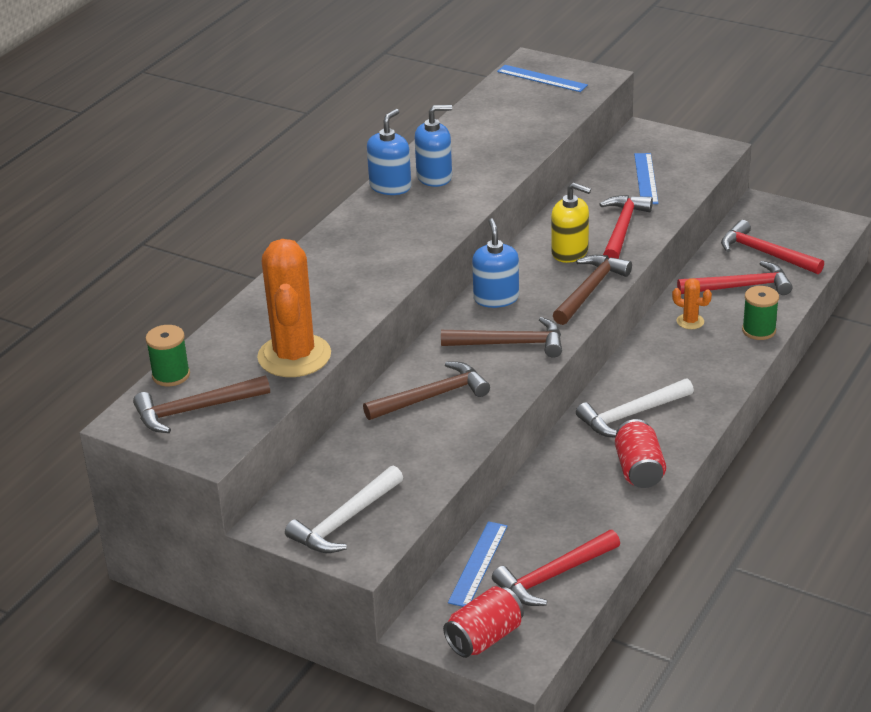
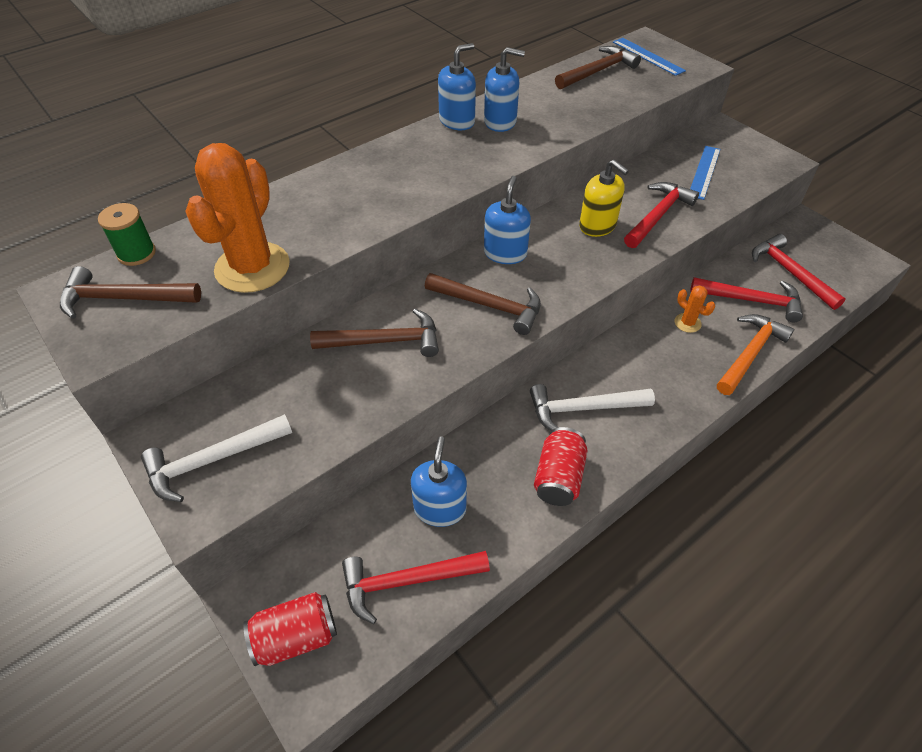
camera: 20 degrees right, 15 degrees up
(478, 564) = (346, 535): blue ruler -> none
(548, 521) = (440, 508): none -> blue soap dispenser
(590, 290) = (595, 271): brown hammer -> brown hammer (598, 71)
(759, 330) = (750, 353): green spool -> orange hammer

